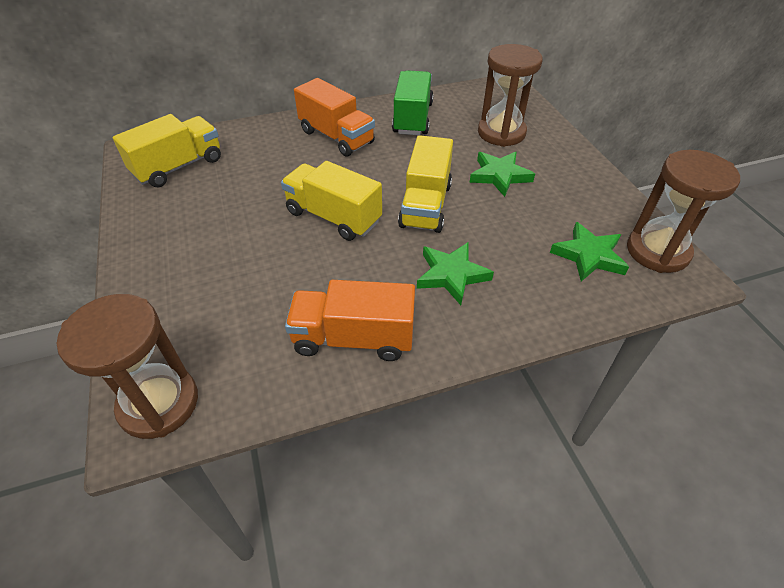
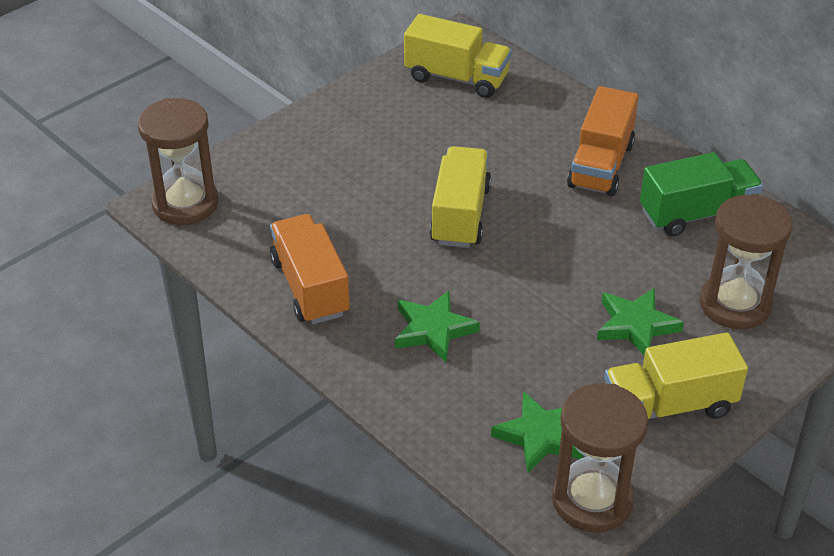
camera: 65 degrees right, 5 degrees down
(425, 205) = (530, 278): yellow truck -> yellow truck (668, 406)

